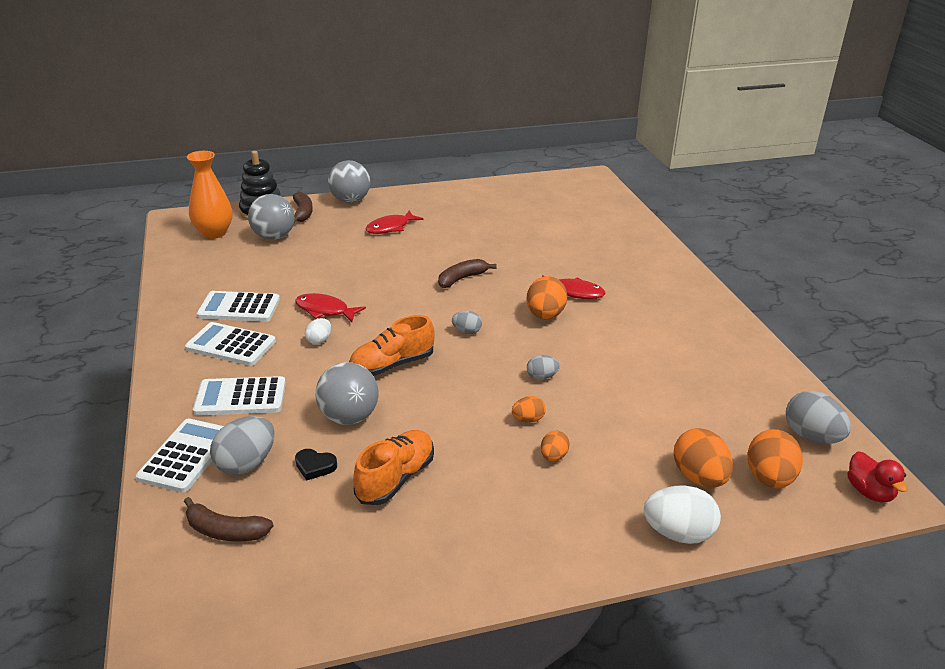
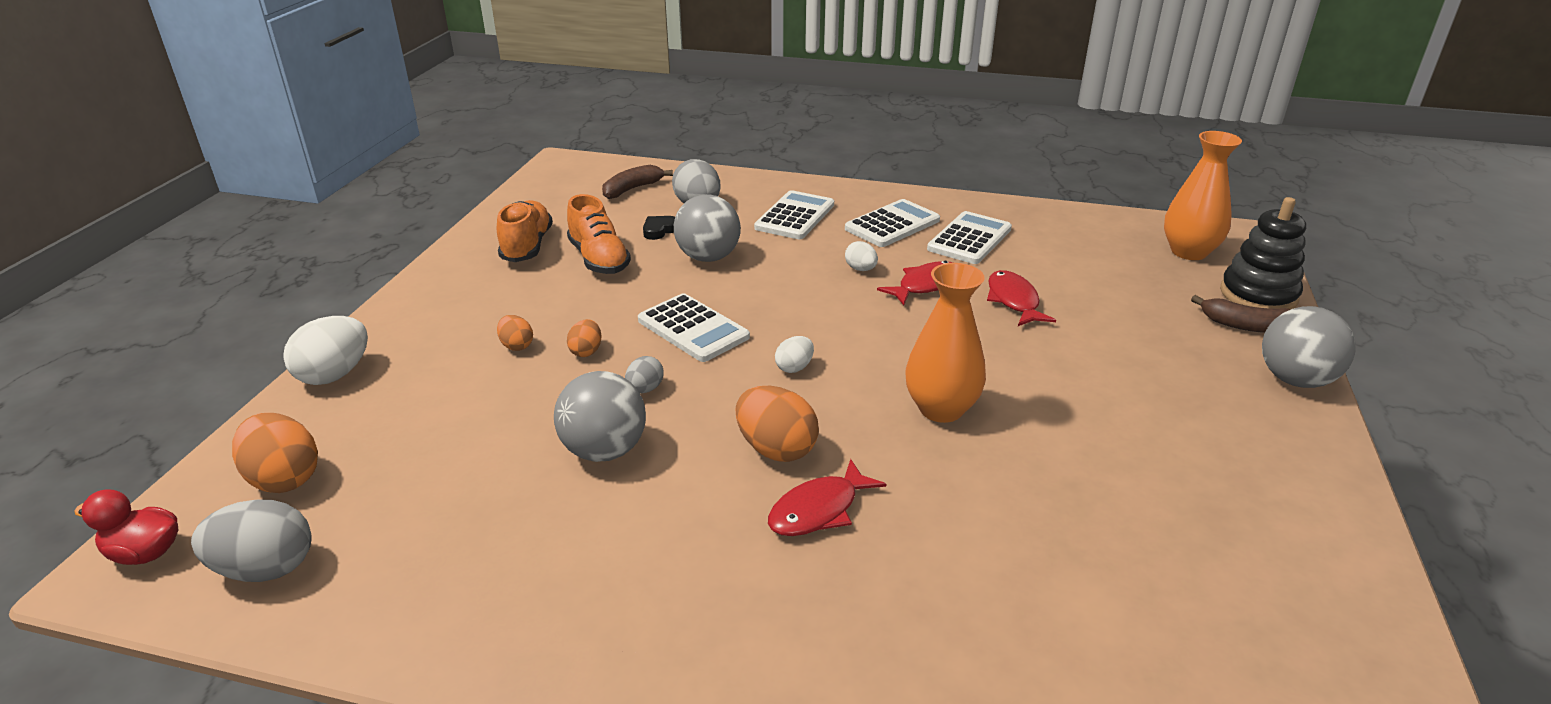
camera: 120 degrees right, 0 degrees up
(186, 456) = (736, 187): white calculator -> white calculator (693, 329)
(274, 237) = (1161, 289): grey ball -> grey ball (604, 451)
(390, 227) = (1162, 392): red fish -> red fish (1013, 301)
(392, 365) = (771, 299): orange shoe -> orange shoe (527, 246)
(462, 279) = (941, 409): brown banana -> orange vase
(467, 331) = (794, 367): grey egg -> white egg
(699, 477) = (362, 426): orange egg -> none

